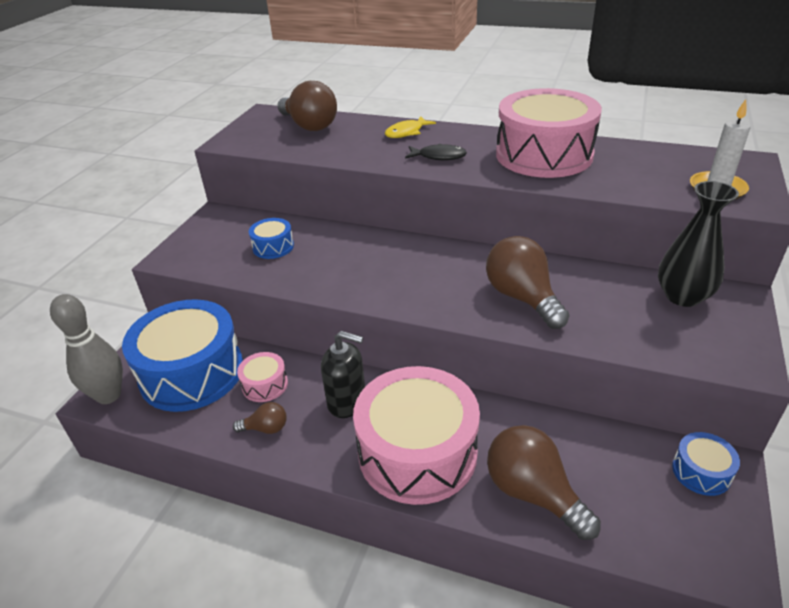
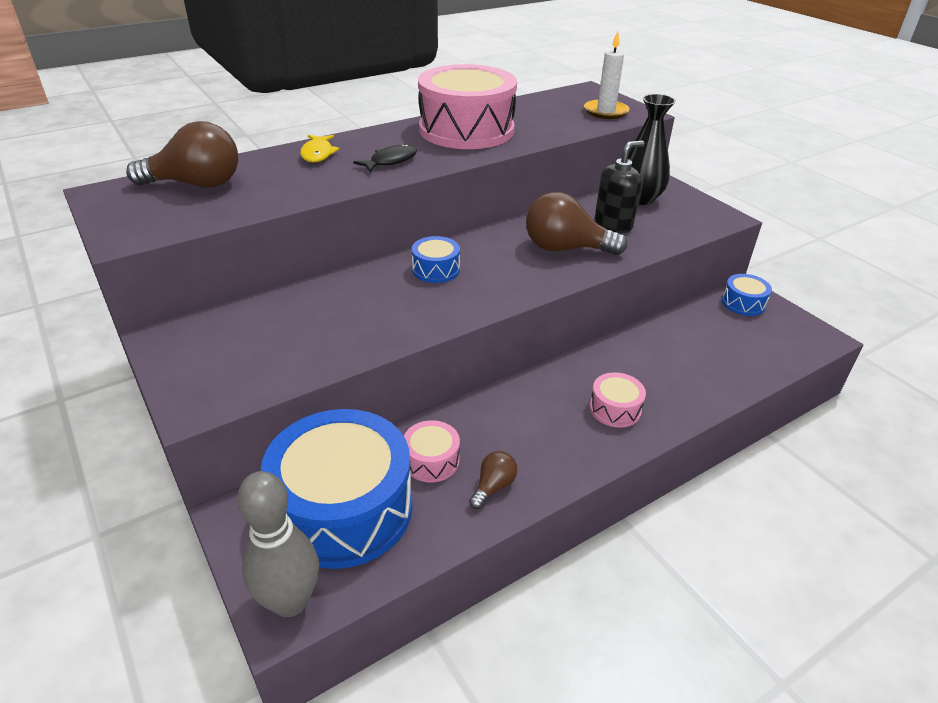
camera: 55 degrees left, 0 degrees up
(273, 247) = (299, 327): blue drum -> blue drum (436, 269)
(347, 402) = (516, 418): black soap dispenser -> black soap dispenser (613, 224)
(417, 452) = (615, 409): pink drum -> pink drum, size x0.44
(533, 493) = (704, 376): brown light bulb -> none

